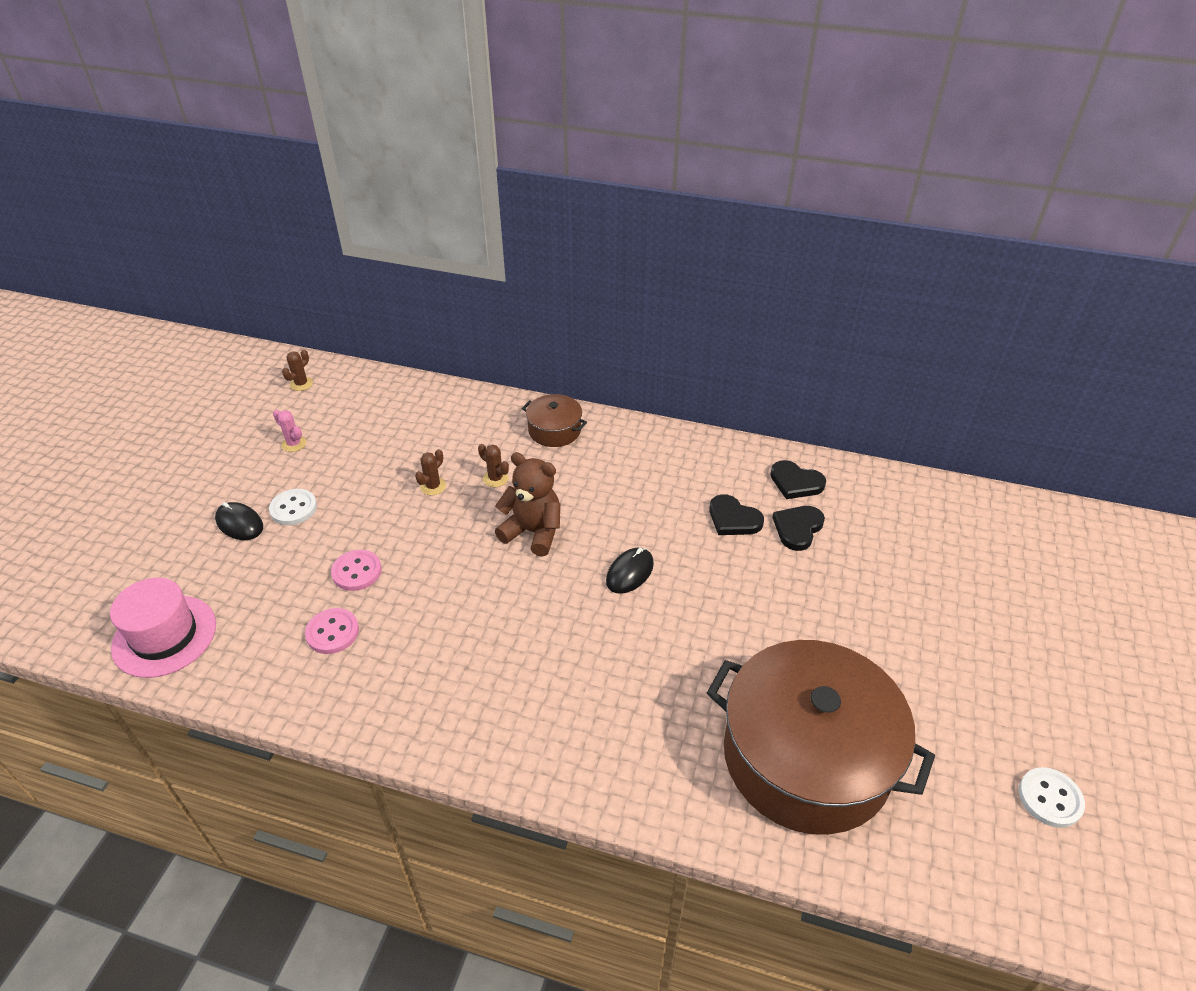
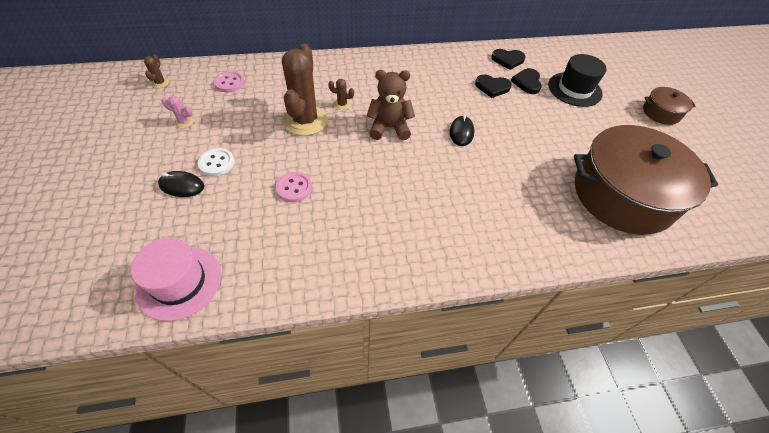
camera: 30 degrees left, 10 degrees up
(332, 632) = (307, 231): pink button -> pink button (229, 83)
(433, 486) = (305, 120): brown cactus -> brown cactus, size x2.50
(554, 430) = (356, 67): brown pot -> brown pot (661, 113)
(872, 564) = (574, 89): none -> black hat
(1050, 798) = (732, 171): white button -> none

